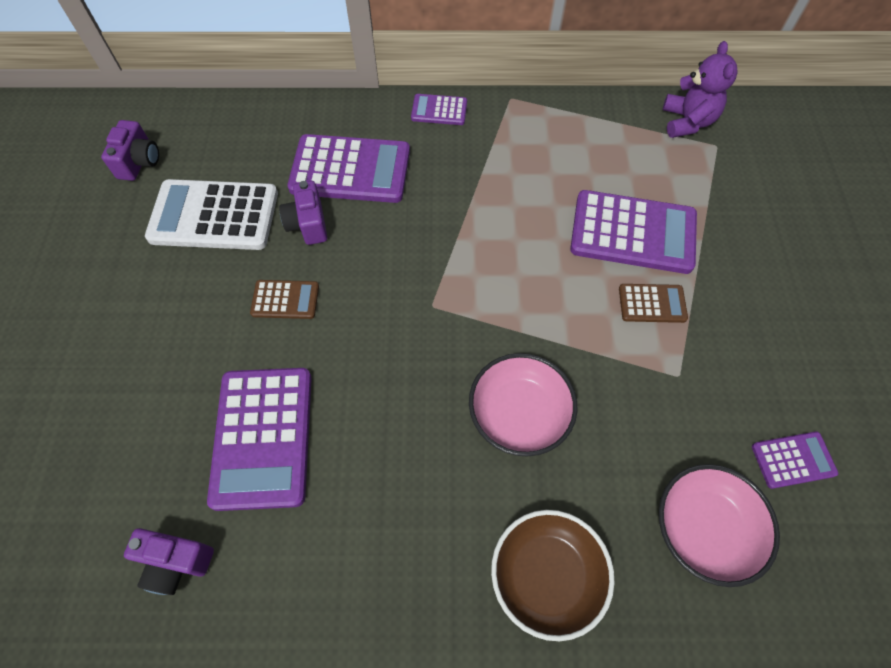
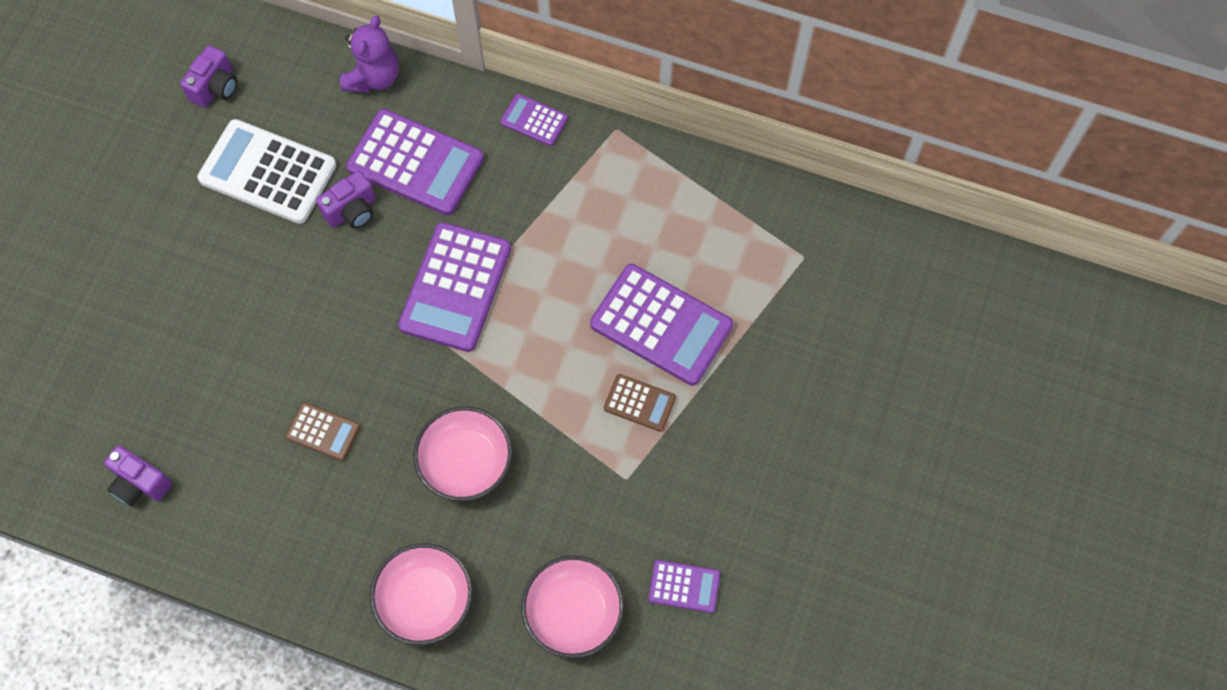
camera: 20 degrees right, 5 degrees up
(263, 437) = (241, 405): purple calculator -> purple calculator (455, 287)
(285, 300) = (303, 283): brown calculator -> brown calculator (323, 432)
(308, 224) = (352, 211): purple camera -> purple camera turned 135 degrees counterclockwise
(546, 576) = (425, 600): brown bowl -> pink bowl
(687, 122) = (789, 219): purple teddy bear -> purple teddy bear (374, 77)

